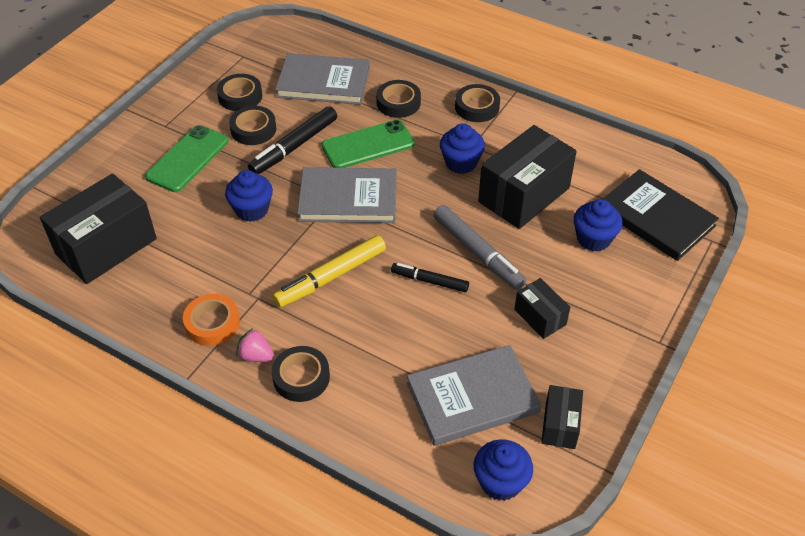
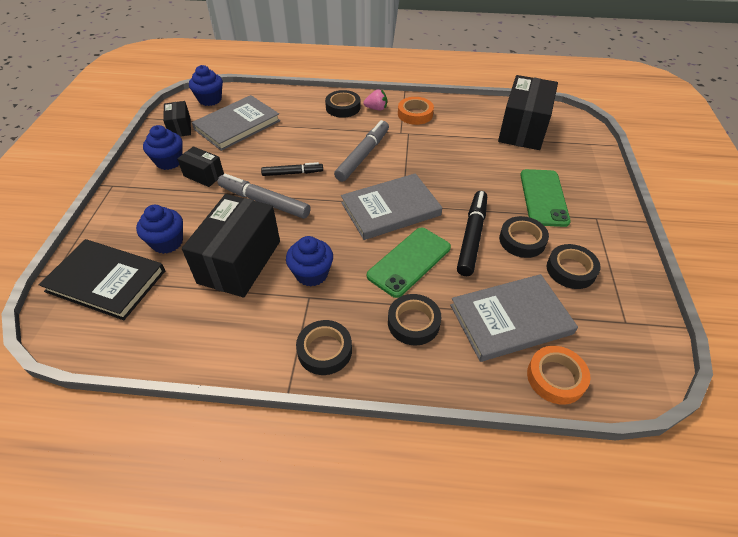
camera: 155 degrees right, 0 degrees up
(252, 210) = (455, 178): blue cupcake -> blue cupcake (169, 161)
(327, 46) = (555, 377): none -> orange tape
(331, 277) = (363, 156): yellow marker -> grey marker

